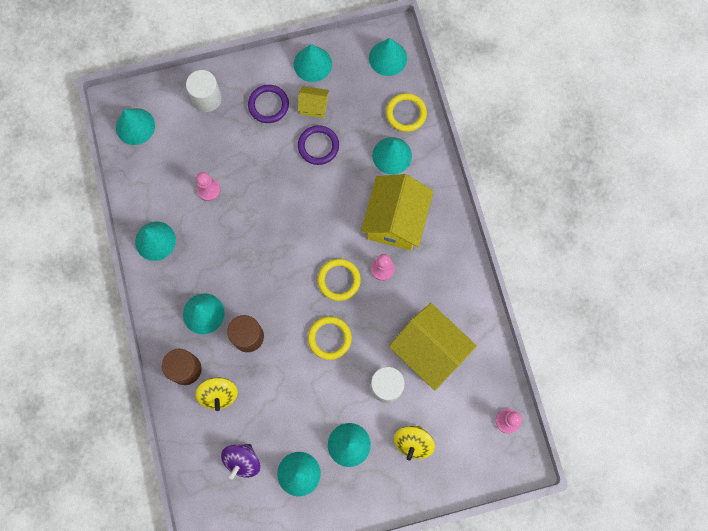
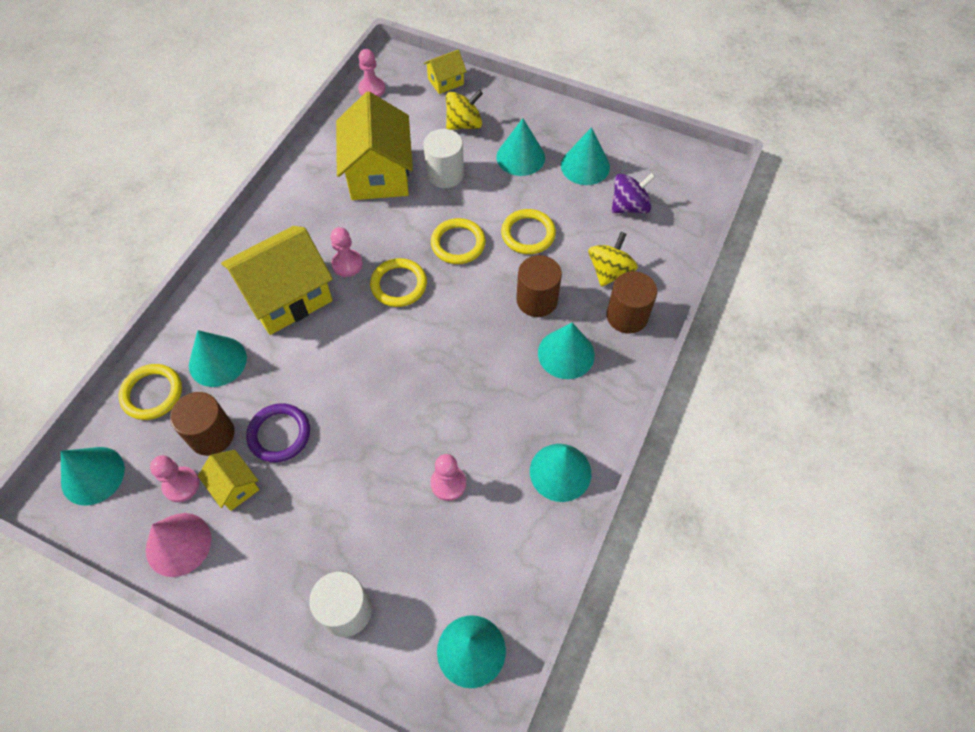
camera: 140 degrees left, 15 degrees down
(268, 105) = (282, 534): purple ring -> none
(292, 382) = (528, 234): none -> yellow ring
(312, 64) = (178, 544): turquoise cone -> pink cone
(340, 87) = (181, 485): none -> pink pawn
(352, 119) = (212, 435): none -> brown cylinder
(463, 474) = (445, 81): none -> yellow house

